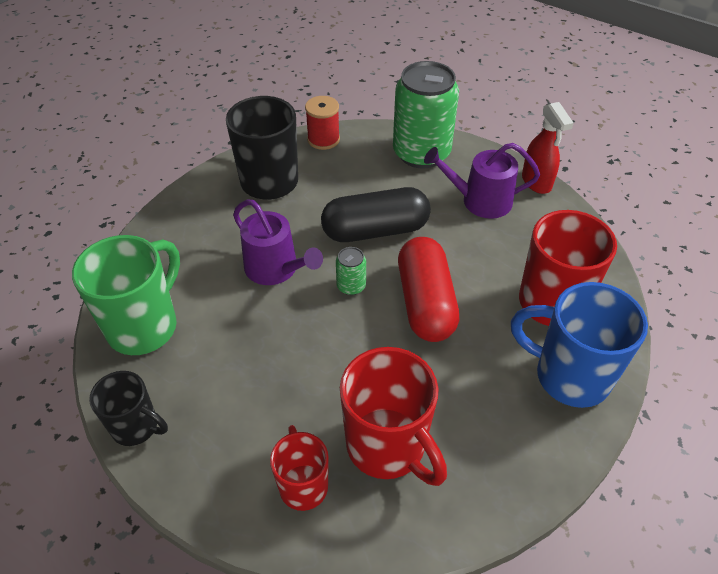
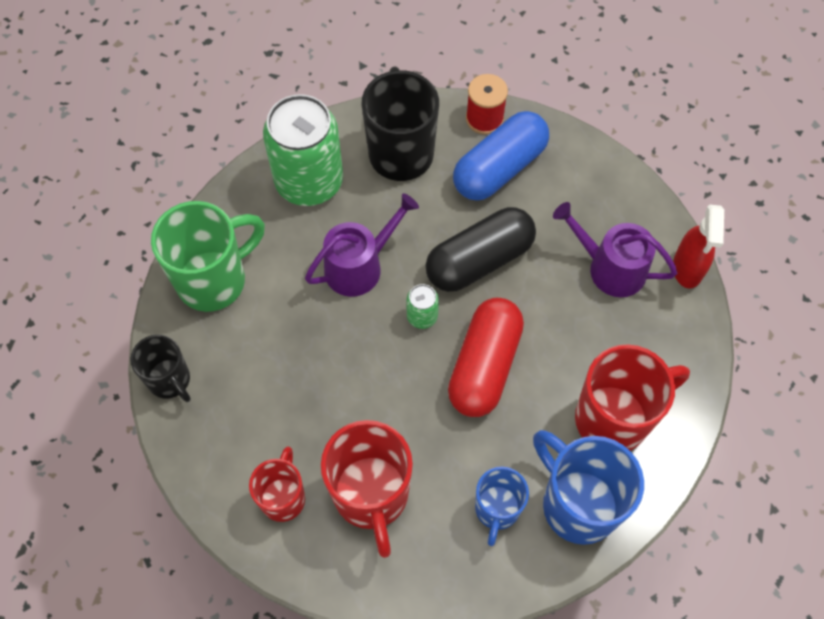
camera: 25 degrees right, 15 degrees up
(276, 269) = (359, 266): purple watering can -> purple watering can turned 105 degrees counterclockwise
(354, 166) = (499, 168): none -> blue capsule
(375, 230) = (479, 260): black capsule -> black capsule turned 45 degrees counterclockwise
(421, 153) = (581, 179): green can -> green can (309, 181)
(506, 410) = (497, 510): none -> blue mug

